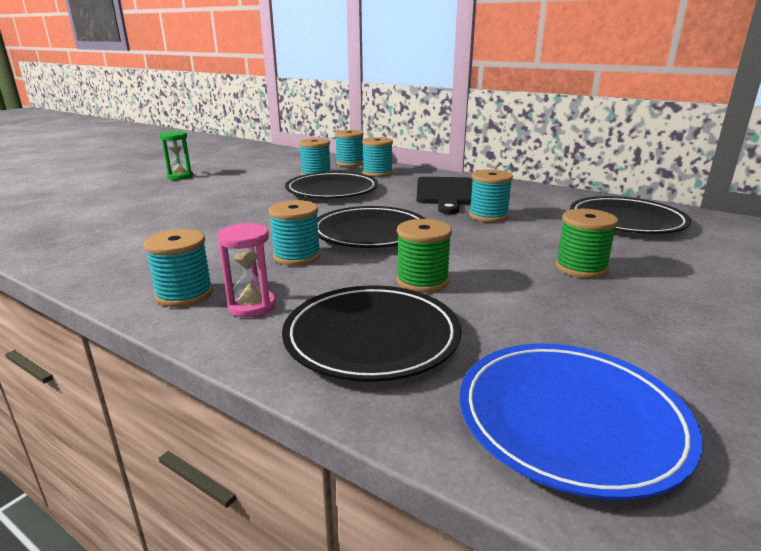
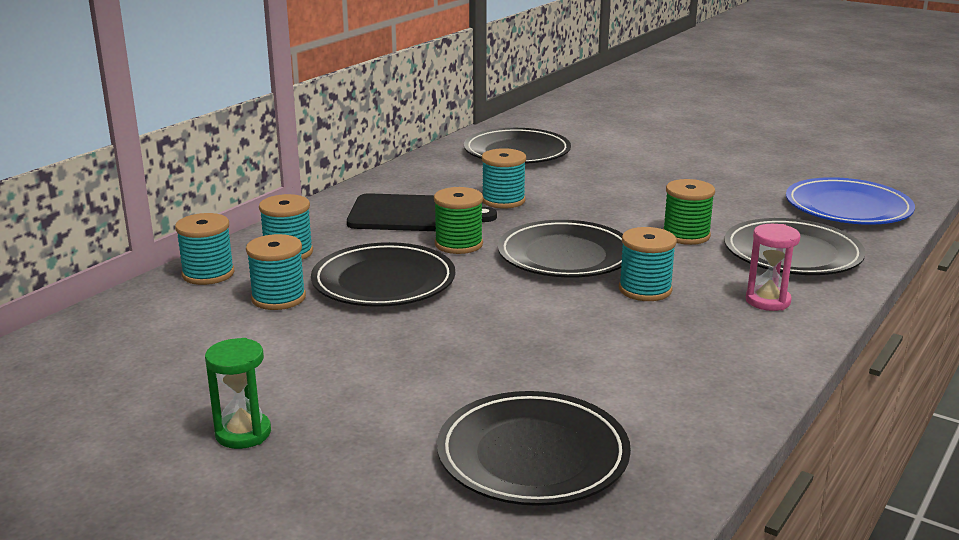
camera: 90 degrees left, 0 degrees up
(100, 220) = (533, 455): none -> black plate
(184, 294) = (760, 336): turquoise spool -> none
(581, 268) = (637, 181): green spool -> green spool (458, 244)

